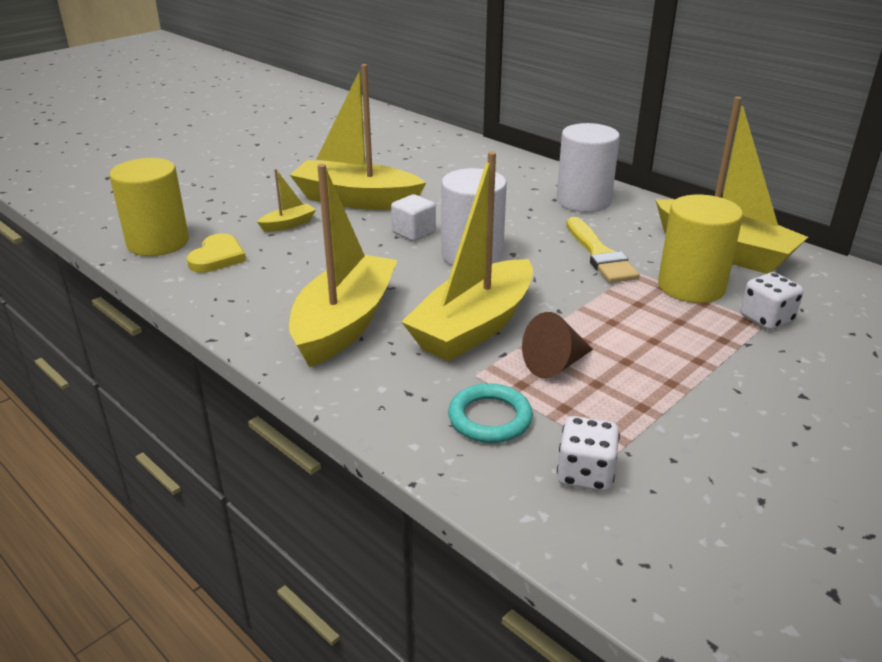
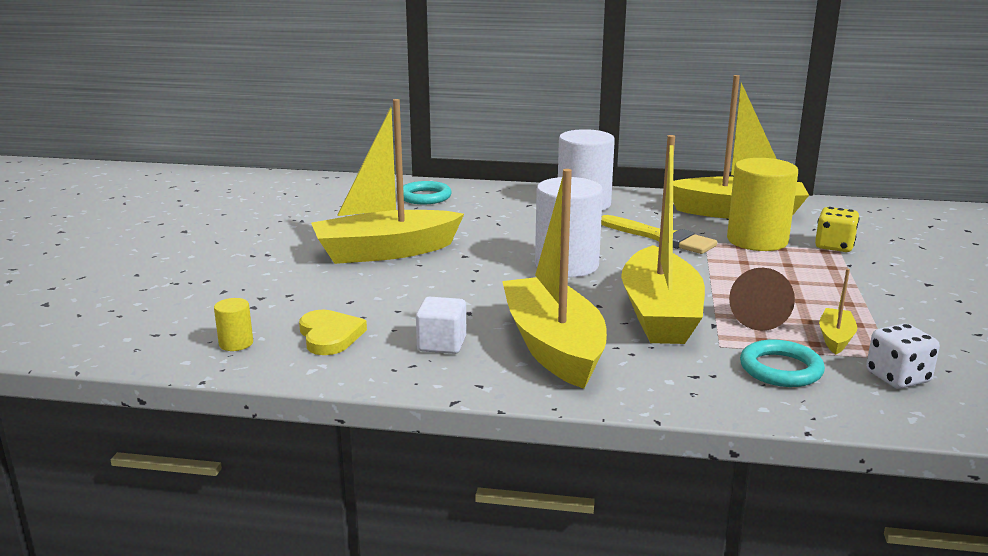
camera: 35 degrees left, 10 degrees down
(158, 243) = (236, 343): yellow cylinder -> yellow cylinder, size x0.44
(288, 224) = (354, 289): yellow boat -> yellow boat (835, 338)
(413, 232) = (486, 262): white cube -> white cube (442, 344)
(461, 158) = (425, 197): none -> turquoise ring
(766, 319) = (834, 246): white dice -> yellow dice

